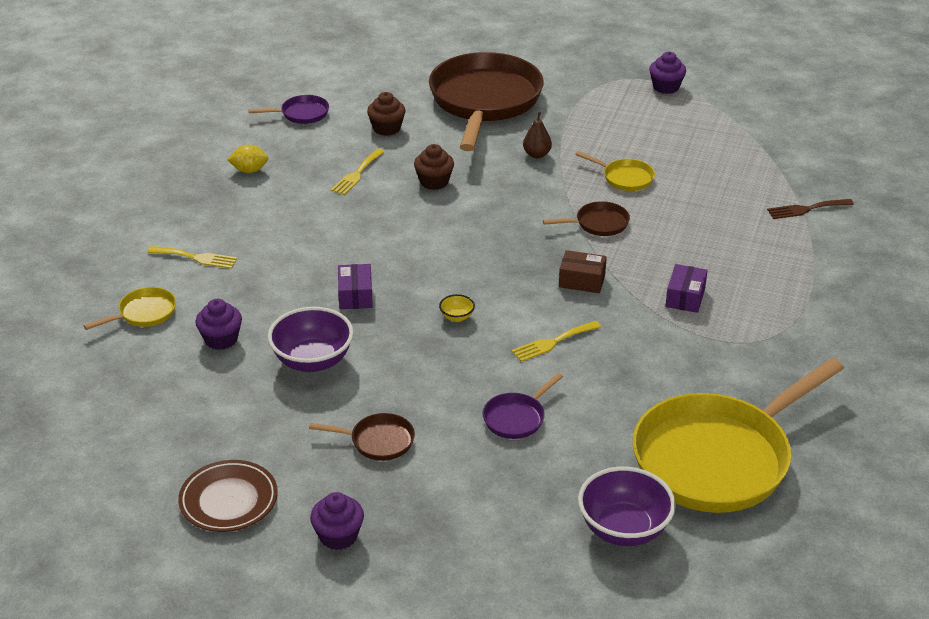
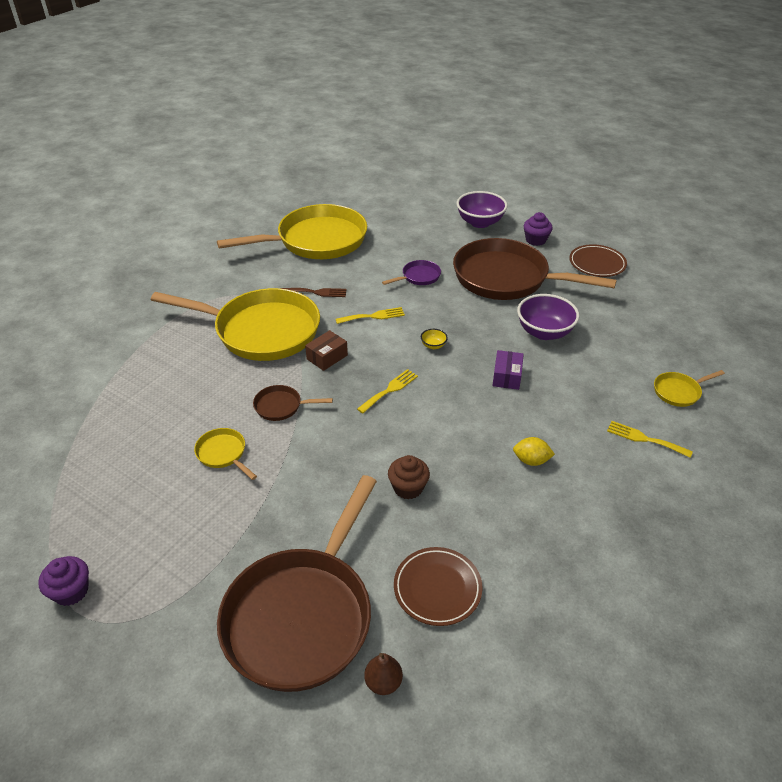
camera: 165 degrees left, 5 degrees up
(221, 339) = (612, 359): purple cupcake -> none
(249, 170) = (603, 548): yellow lemon -> yellow lemon (531, 460)
(301, 114) = (540, 646): purple pan -> none
(357, 174) = (485, 516): yellow fork -> yellow fork (390, 390)
(378, 441) = (506, 278): brown pan -> brown pan, size x2.44
(387, 128) = (437, 588): brown cupcake -> brown plate
(537, 154) = (288, 505): brown pear -> brown pear (383, 682)
(582, 281) = (327, 357): brown box -> brown box turned 75 degrees counterclockwise
(624, 529) = (386, 221): purple bowl -> purple bowl (480, 222)
(685, 297) = (261, 331): purple box -> yellow pan
(806, 209) = (100, 387): brown fork -> brown fork (316, 292)

